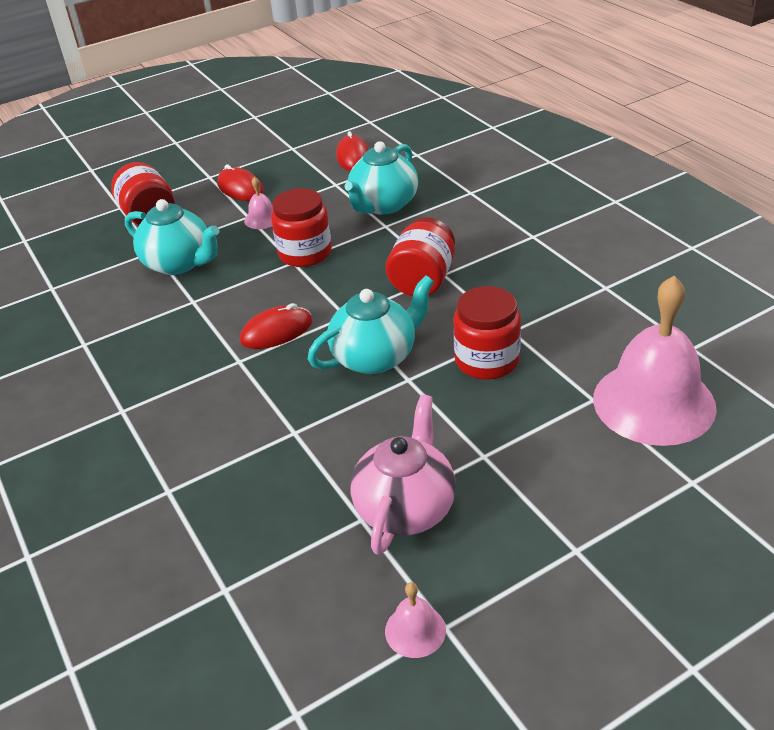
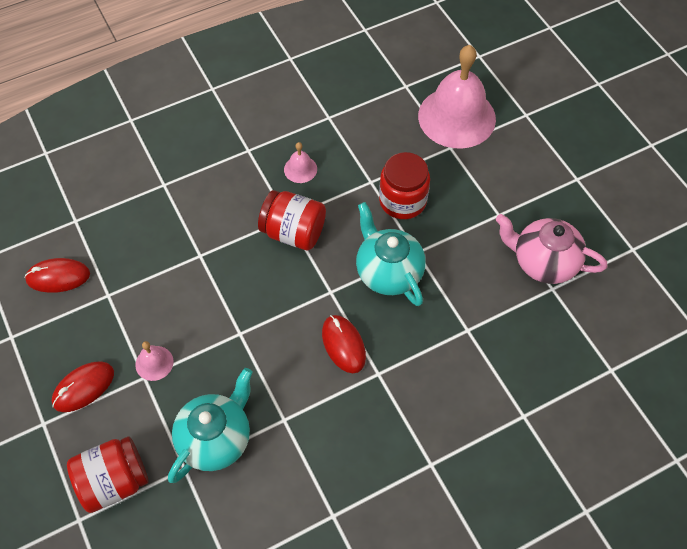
camera: 90 degrees left, 20 degrees up
(305, 253) = (228, 323): red jar -> none
(383, 205) = (163, 254): turquoise teapot -> none
(415, 630) = (636, 264): pink bell -> pink bell (300, 169)

